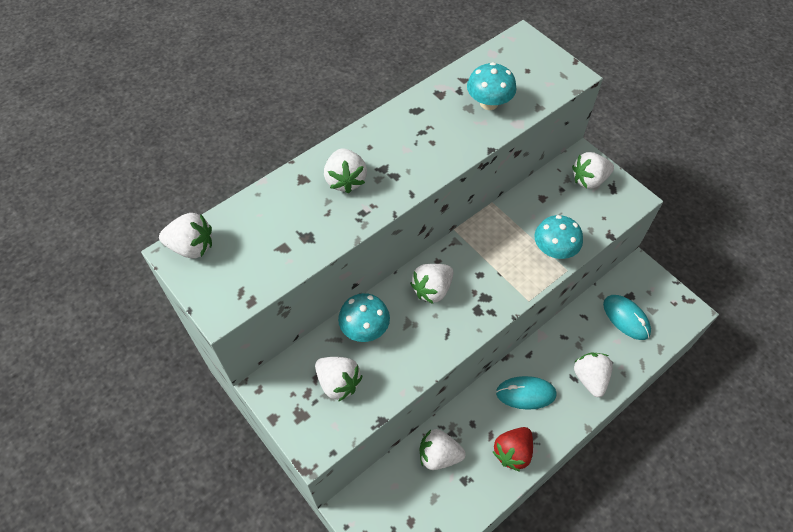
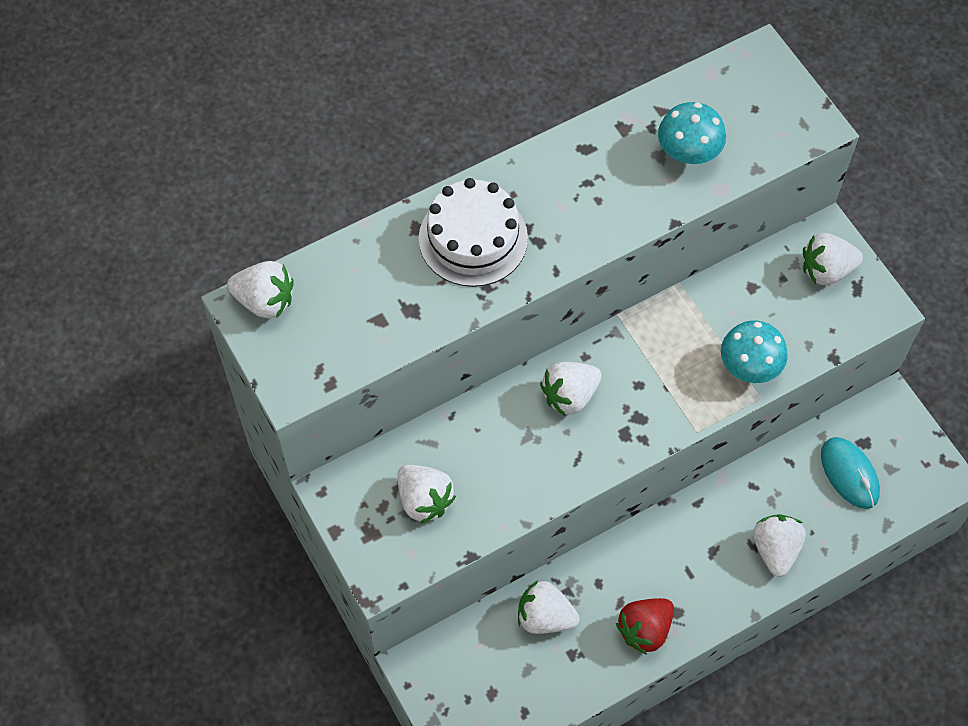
camera: 10 degrees right, 5 degrees up
(345, 180) = (473, 238): white strawberry -> white cake
(365, 328) = (470, 434): turquoise mushroom -> none
(525, 393) = (680, 555): turquoise mouse -> none

